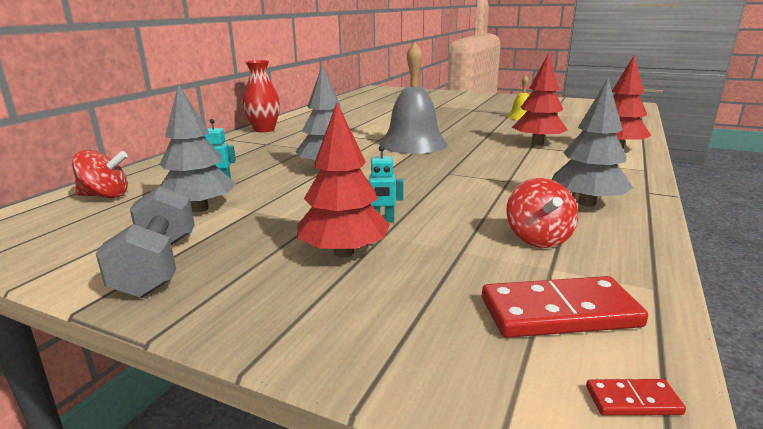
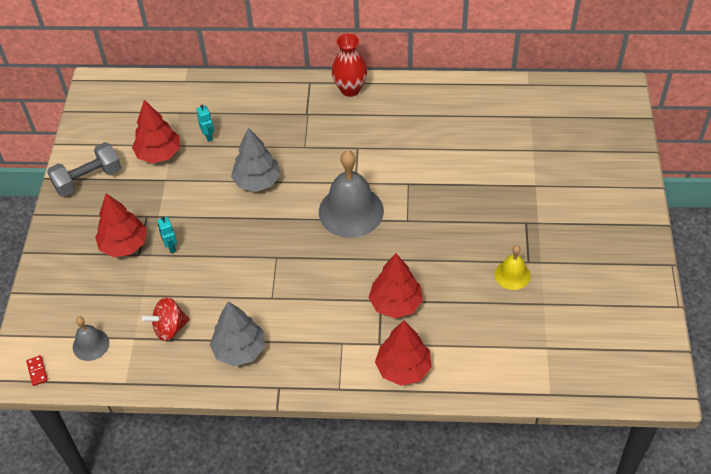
camera: 70 degrees right, 30 degrees up
(105, 196) = (162, 98): red spinning top -> none
(199, 208) = (159, 154): grey tree -> red tree
(559, 312) = (91, 344): red domino -> grey bell

